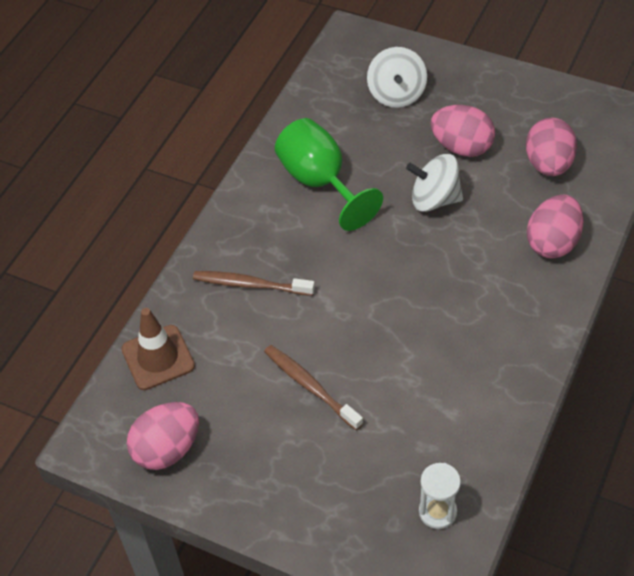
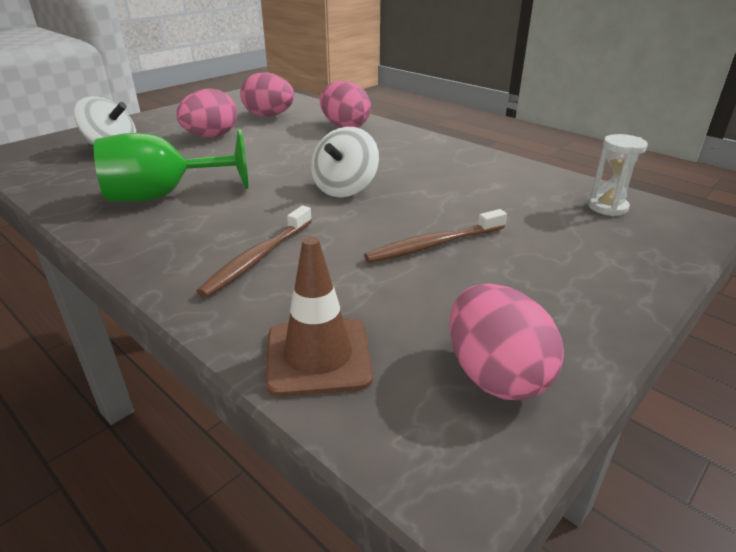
camera: 75 degrees left, 20 degrees down
(434, 199) = (254, 154): white spinning top -> white spinning top (345, 189)

